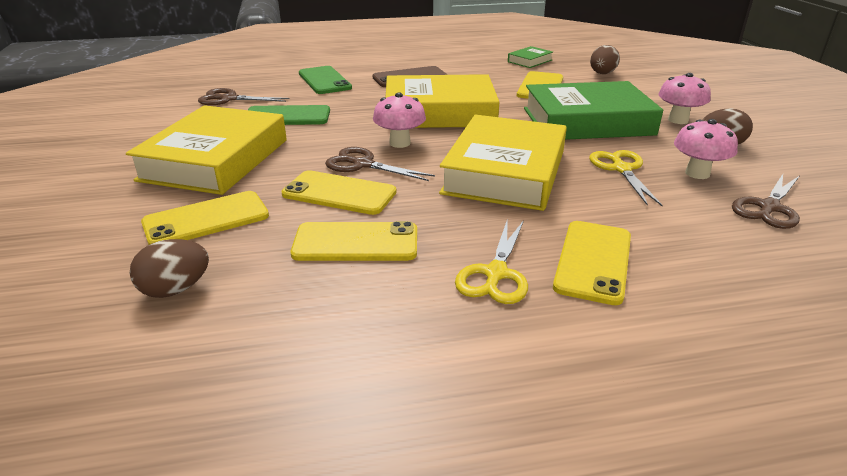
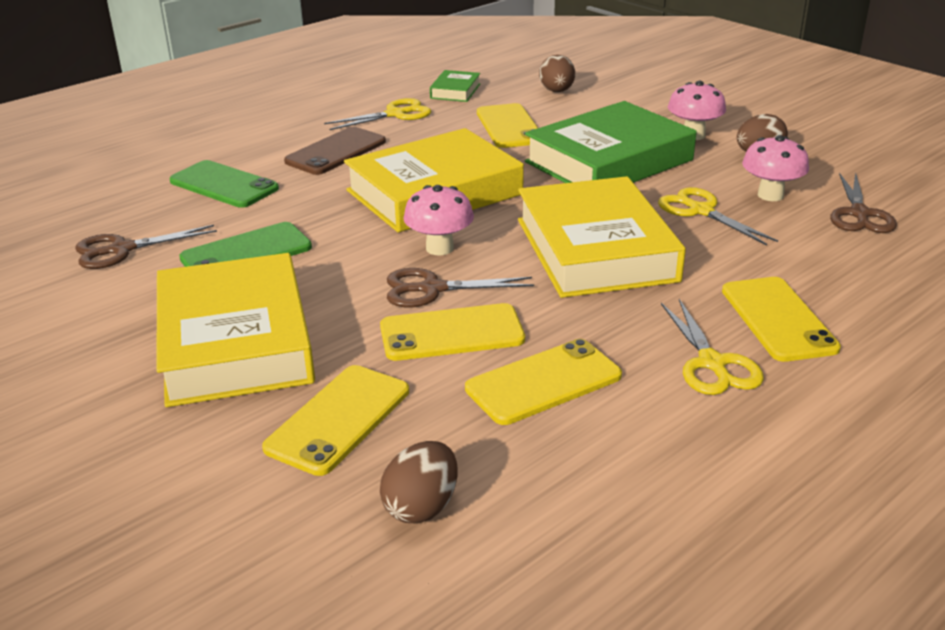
camera: 30 degrees left, 0 degrees up
(473, 66) = (395, 114): none -> yellow scissors

